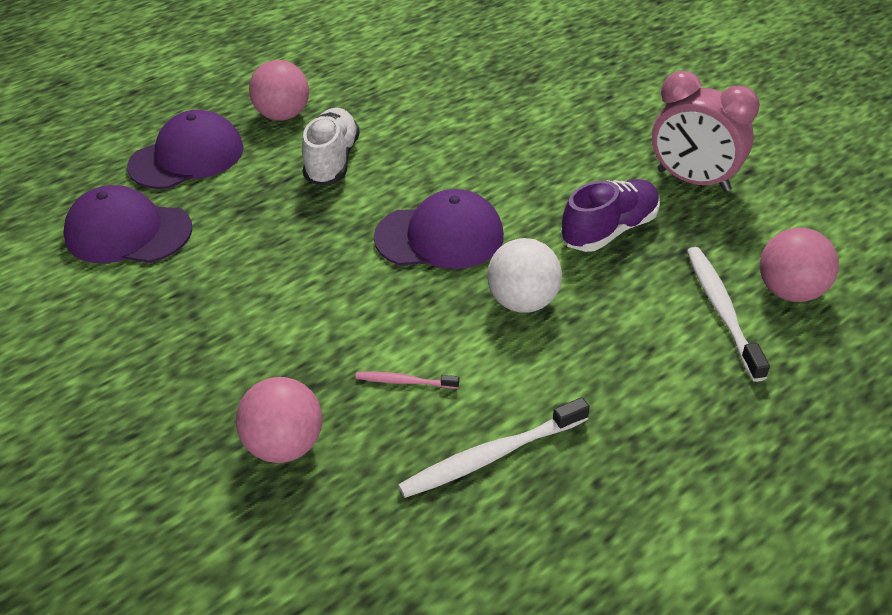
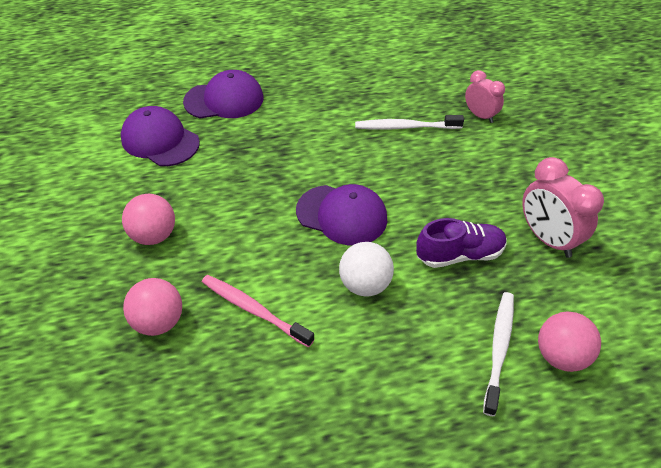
camera: 25 degrees right, 5 degrees up
(283, 115) = (299, 89): pink ball -> pink ball (153, 235)
(332, 161) = (309, 133): white shoe -> none
(404, 381) = (254, 310): pink toothbrush -> pink toothbrush, size x1.87
(491, 456) = (272, 386): white toothbrush -> white toothbrush (405, 127)
(528, 79) = (480, 116): none -> pink clock

